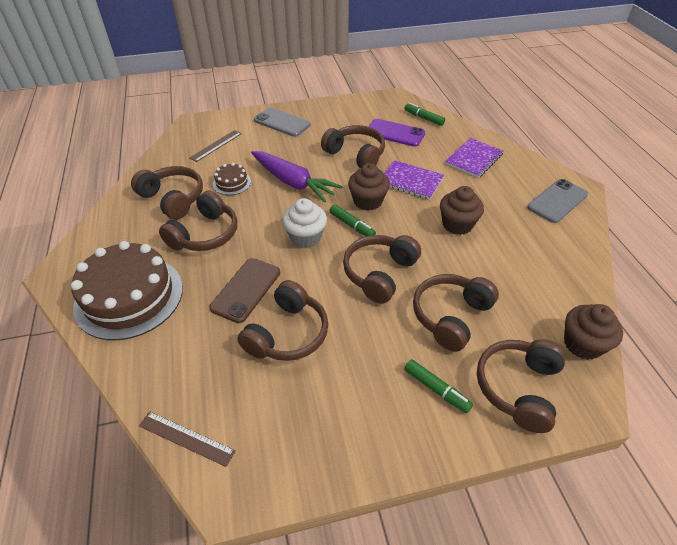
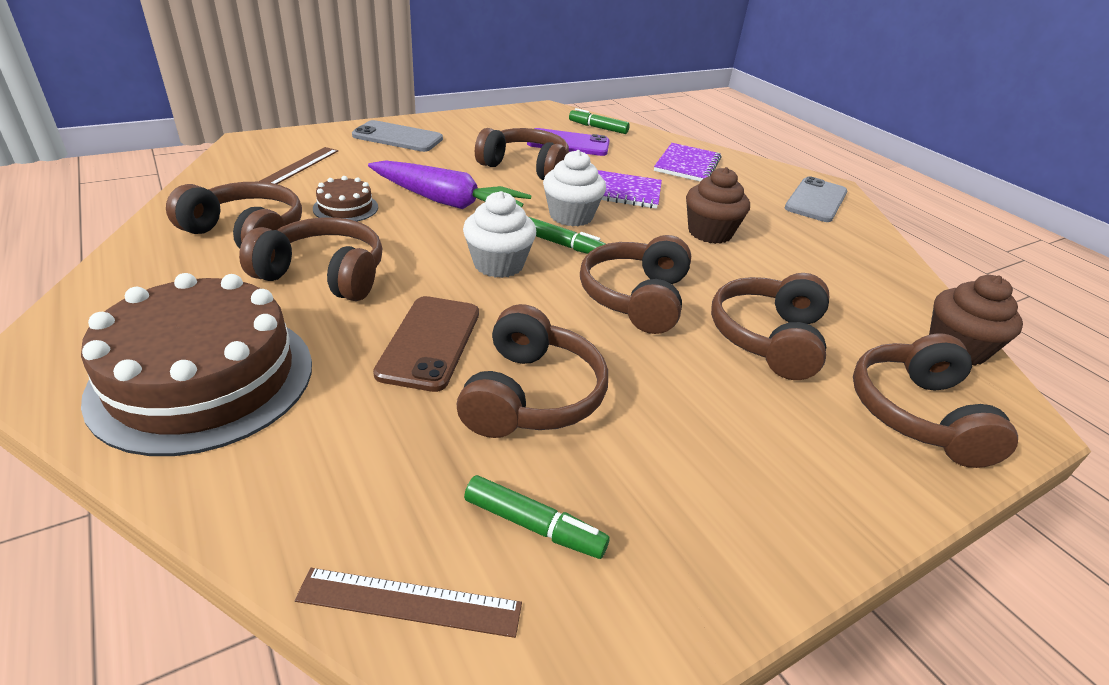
camera: 20 degrees left, 10 degrees down
(205, 234) = (324, 275): brown headphones -> brown headphones turned 90 degrees counterclockwise
(367, 201) = (571, 216): brown cupcake -> white cupcake
(436, 389) = (808, 435): green marker -> green marker (534, 526)

